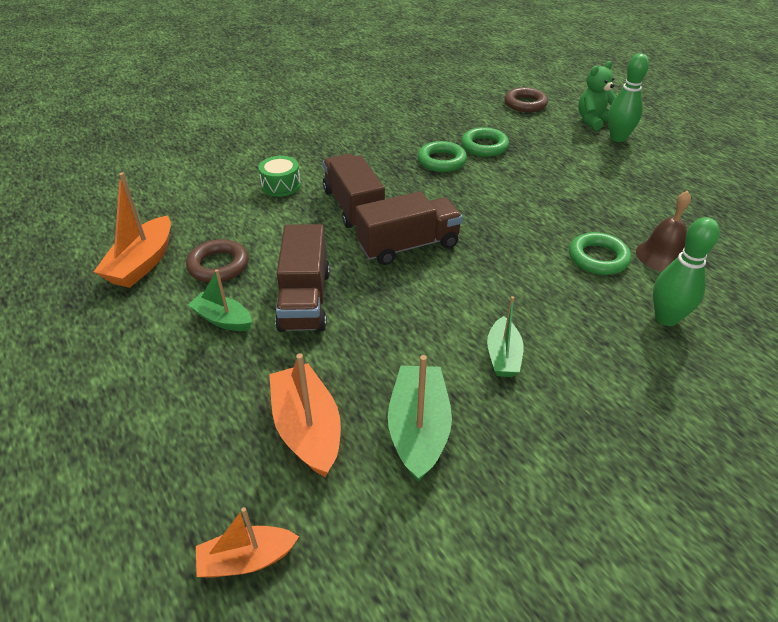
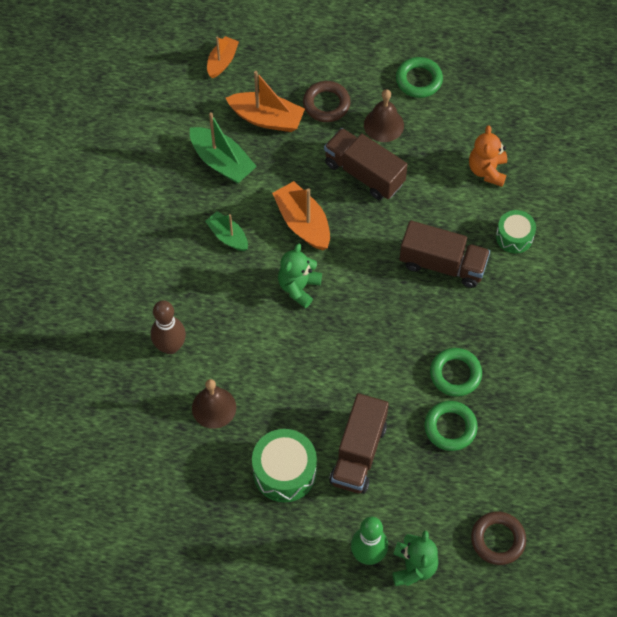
camera: 130 degrees right, 20 degrees up
(142, 263) = (480, 110): orange boat -> orange boat (303, 223)
(218, 265) = (441, 148): brown ring -> brown ring (326, 104)
(220, 227) = (487, 170): none -> orange teddy bear
(223, 319) = (383, 125): green boat -> brown bell
(408, 246) = (365, 265): brown truck -> brown truck (358, 453)
(486, 272) = (299, 287): none -> green teddy bear
(598, 258) = (249, 366): green ring -> green ring (418, 80)
(636, 194) = (284, 472): none -> green drum
(666, 318) = (170, 346): green bowling pin -> brown bowling pin

